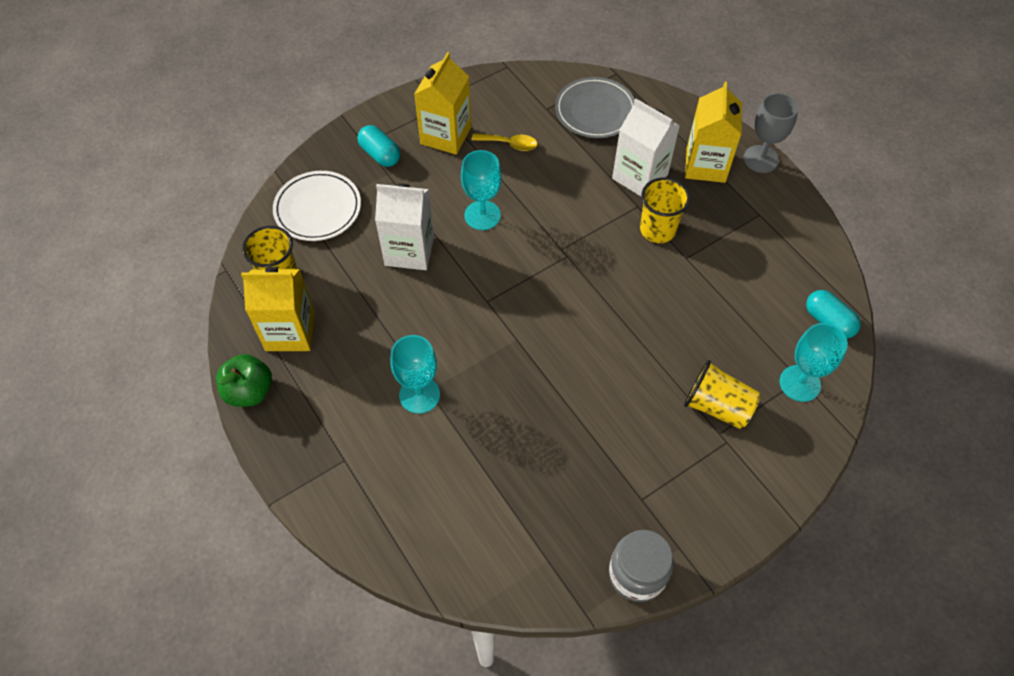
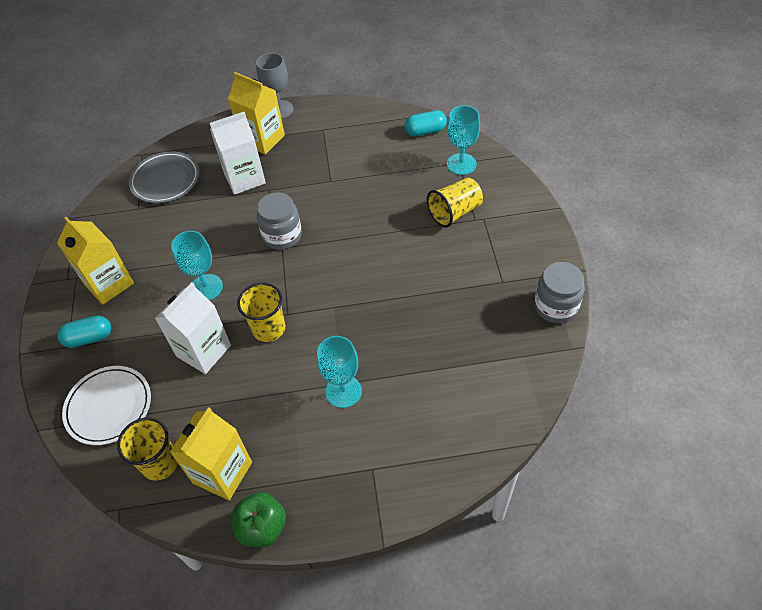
camera: 60 degrees left, 5 degrees down
(509, 144) = (152, 244): yellow spoon -> none
(583, 249) = (282, 235): none -> grey jar
(657, 230) = (296, 187): yellow cup -> yellow cup (269, 329)

